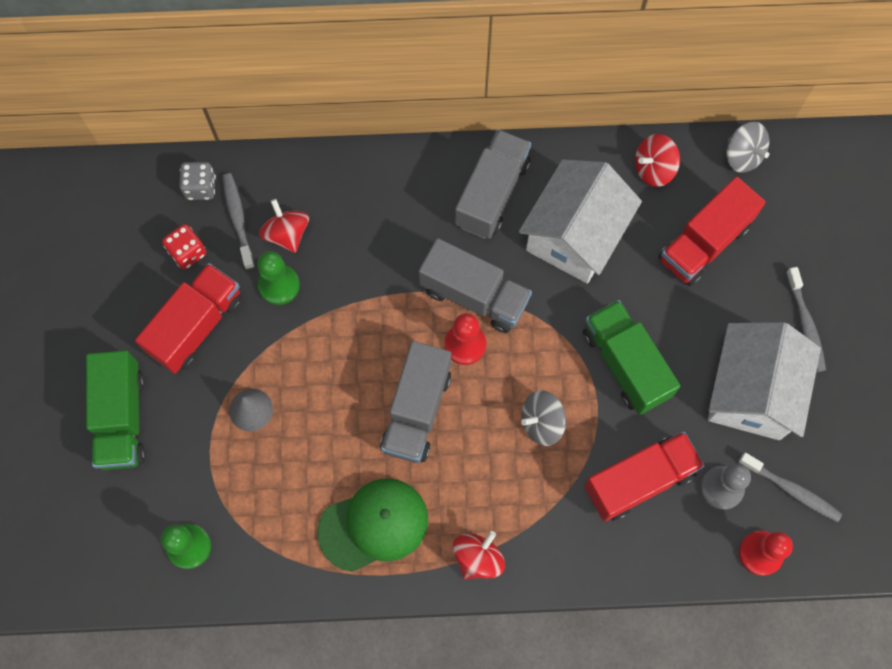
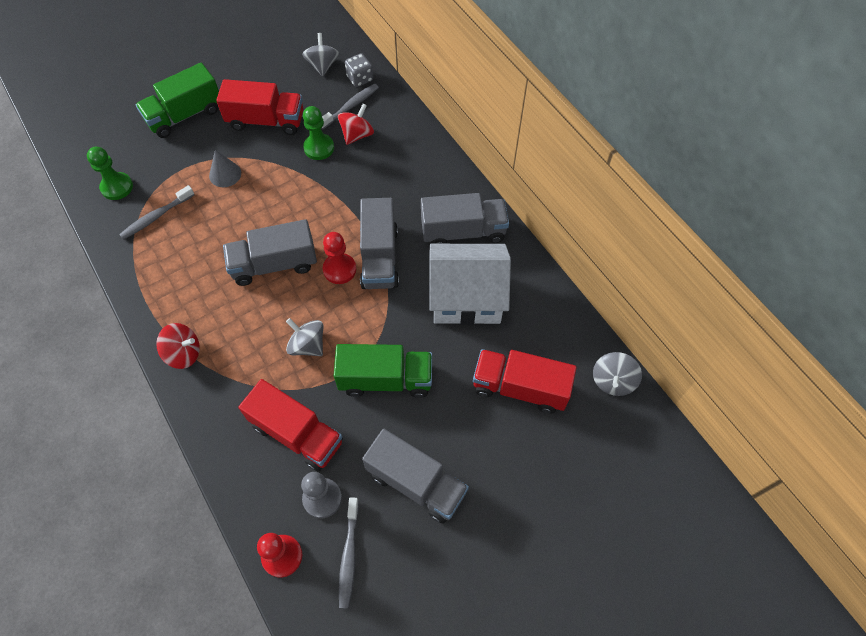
camera: 60 degrees right, 10 degrees down
(149, 219) = (323, 66): none -> grey spinning top
(187, 252) = (312, 93): red dice -> none
(373, 525) = (178, 279): green cap -> none
(625, 364) = (385, 379): green truck -> green truck turned 60 degrees clockwise
(653, 169) = (556, 323): red spinning top -> none
(751, 392) = (416, 483): white house -> grey truck
(805, 324) = (500, 498): grey toothbrush -> grey toothbrush (156, 217)

